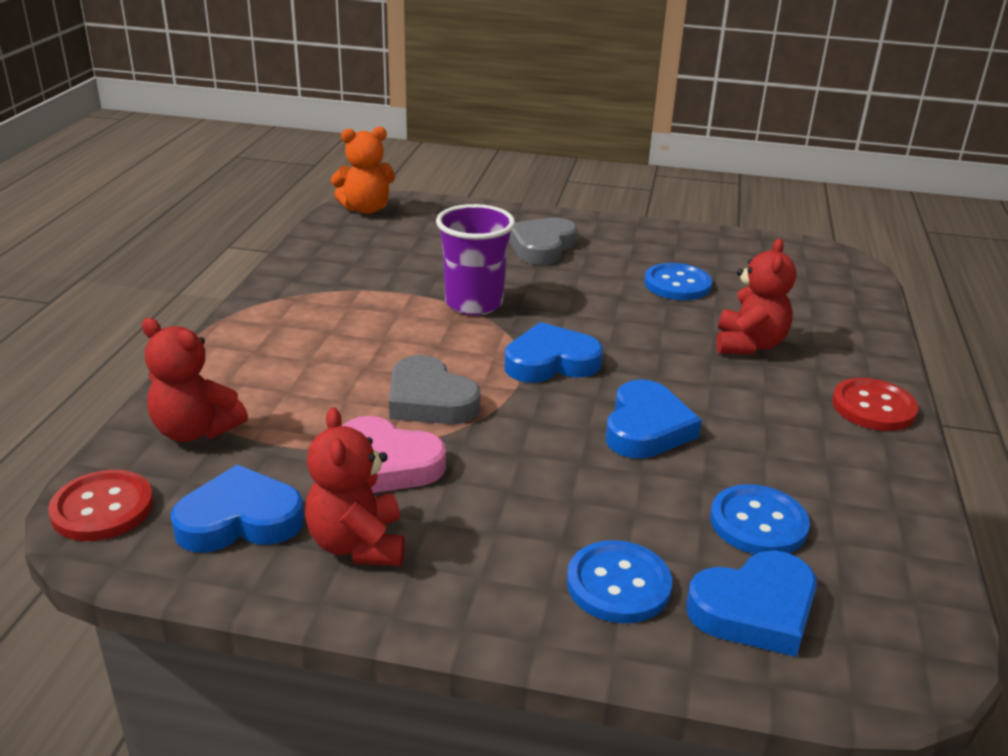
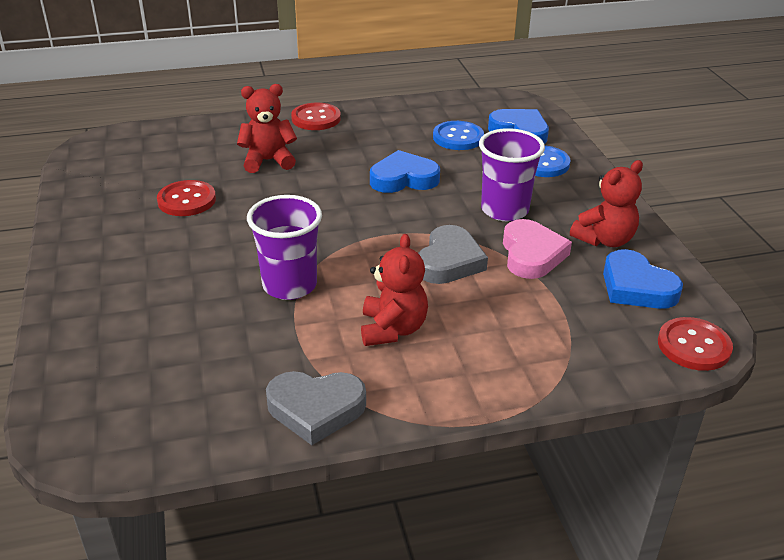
camera: 115 degrees left, 5 degrees up
(195, 430) = (587, 349): red teddy bear -> red teddy bear (393, 329)
(366, 209) = (93, 441): orange teddy bear -> none
(505, 483) = (504, 210): none -> purple cup
(542, 246) = (144, 281): grey heart -> grey heart (316, 409)
(551, 362) = (355, 227): blue heart -> none
(677, 284) = (187, 200): blue button -> red button

